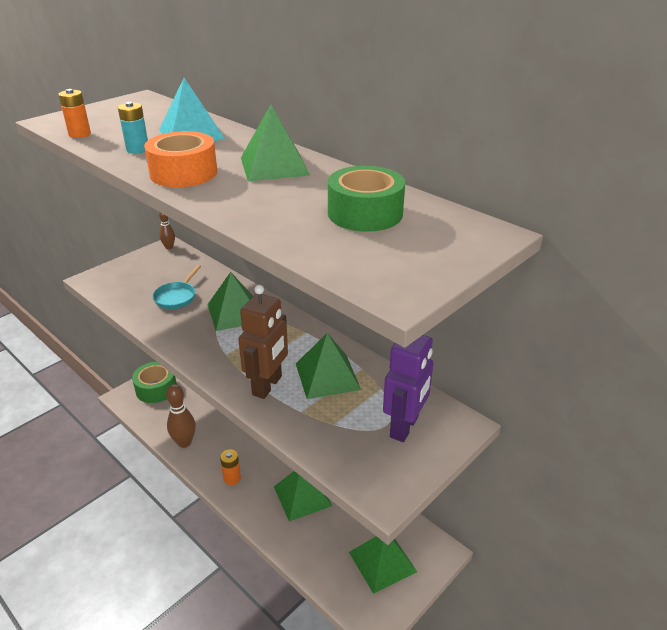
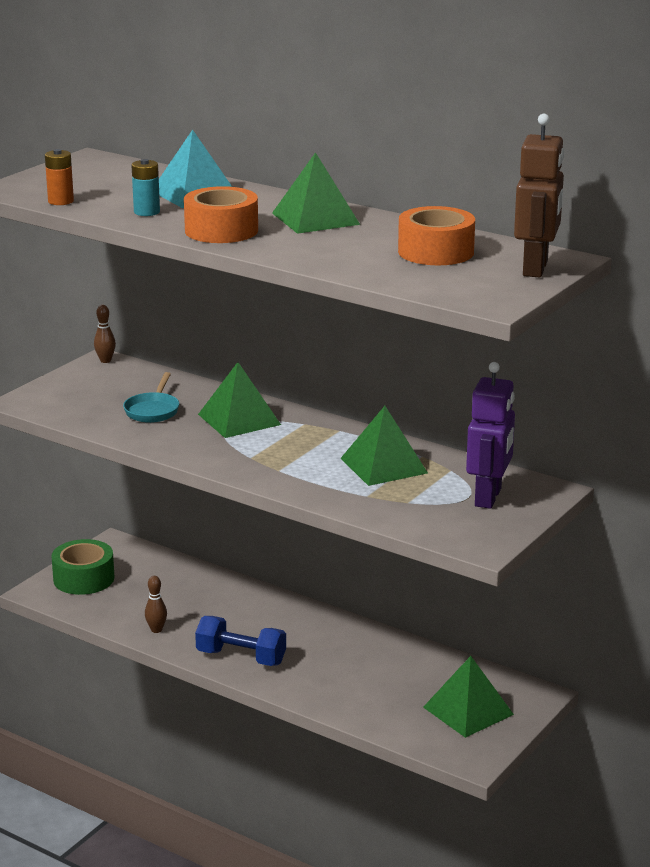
camera: 10 degrees left, 10 degrees down
(184, 442) = (156, 630): brown bowling pin -> brown bowling pin, size x0.57
(232, 478) = (241, 657): orange battery -> blue dumbbell
(267, 386) = (317, 479): brown robot -> brown robot (536, 268)
(302, 496) = (344, 664): green pyramid -> none
(365, 213) = (436, 252): green tape -> orange tape

